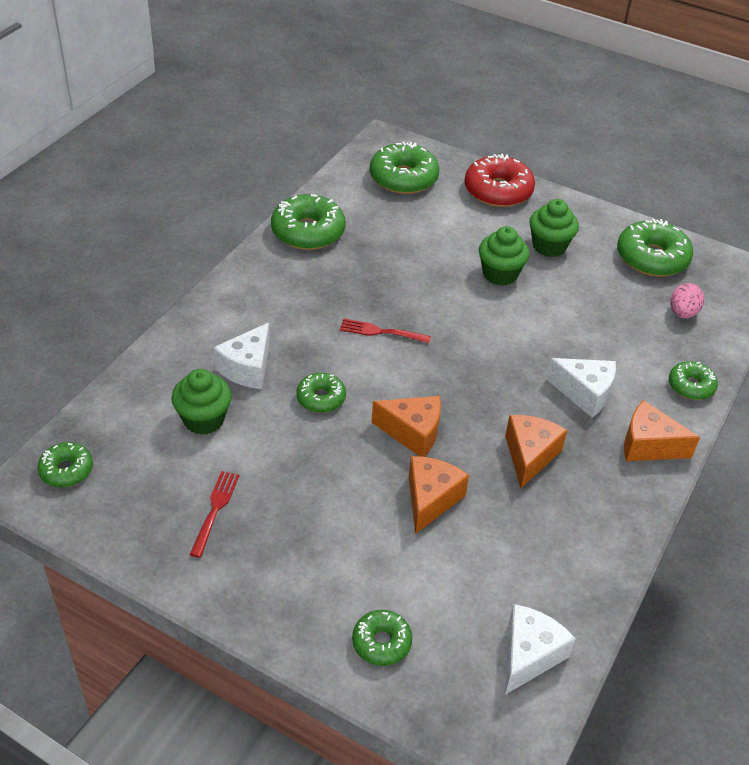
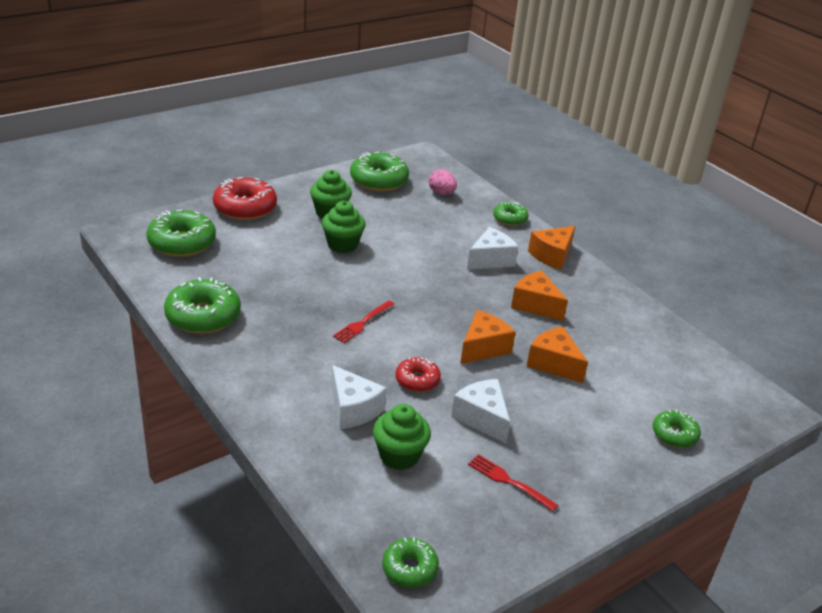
camera: 65 degrees left, 10 degrees down
(321, 398) = (417, 380): green donut -> red donut
(529, 655) = (705, 373): white cheese -> white cheese (482, 418)

